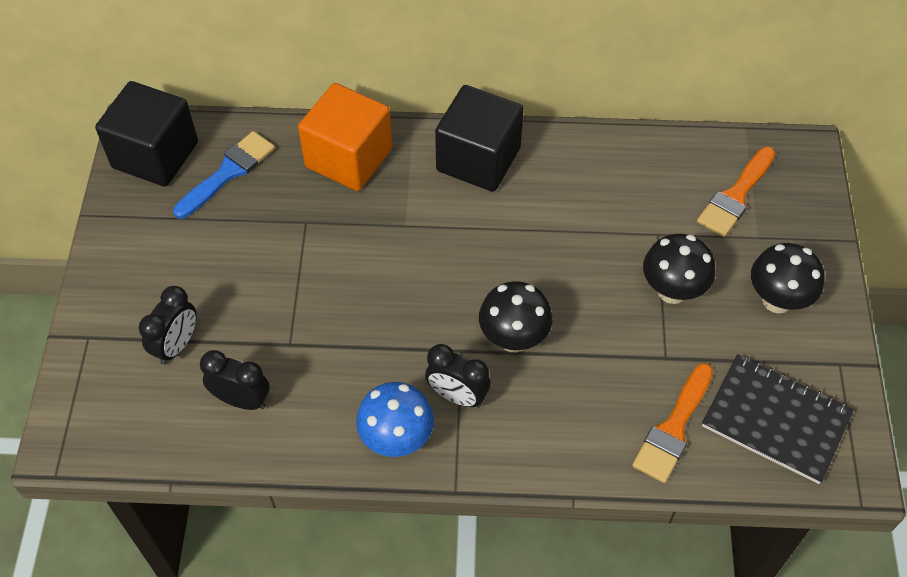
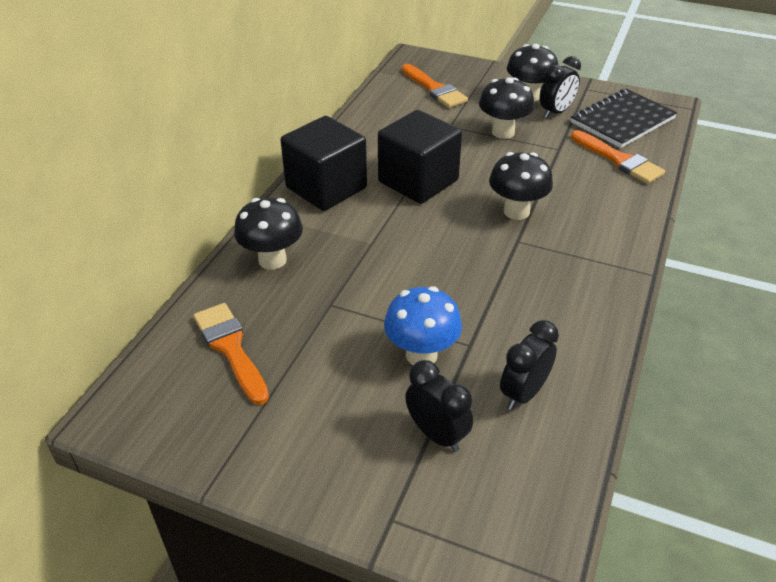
camera: 70 degrees left, 15 degrees down
(155, 155) = (162, 406): black cube -> black cube (418, 181)
(228, 172) = (230, 348): blue brush -> orange brush
(348, 158) = (272, 260): orange cube -> black mushroom
(396, 439) = (596, 297): blue mushroom -> blue mushroom (421, 355)
(457, 396) = (562, 253): black clock -> black clock (556, 112)

